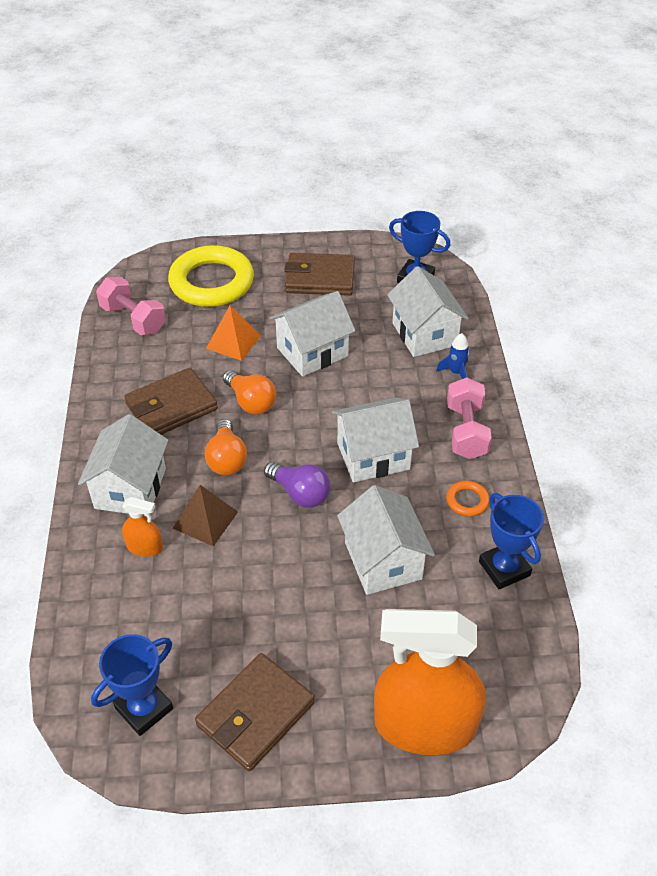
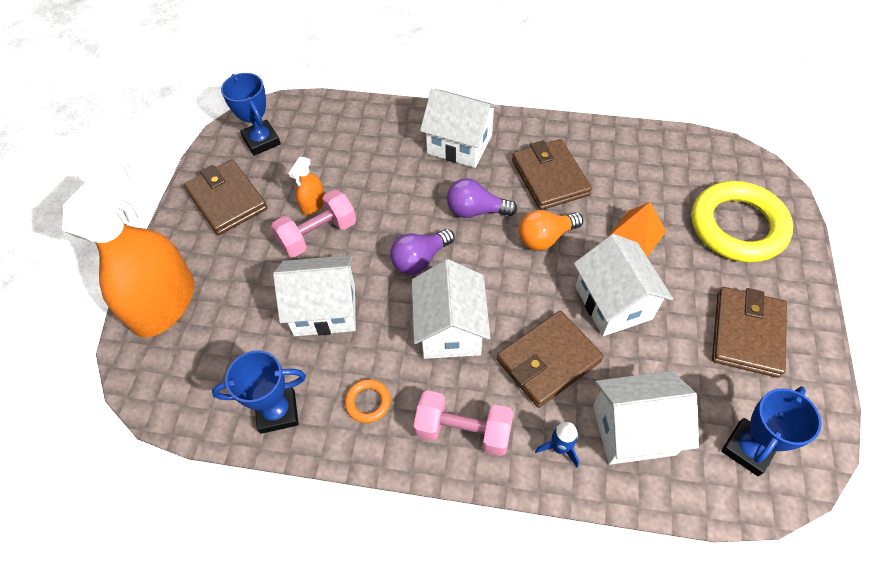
camera: 105 degrees right, 10 degrees up
(133, 319) = (677, 158): pink dumbbell -> pink dumbbell (318, 234)
(144, 547) = (397, 149): orange spray bottle -> orange spray bottle (313, 204)
(205, 520) = (412, 189): brown pyramid -> none
(226, 459) = (476, 211): orange light bulb -> purple light bulb
(383, 386) = (548, 361): none -> brown wallet

